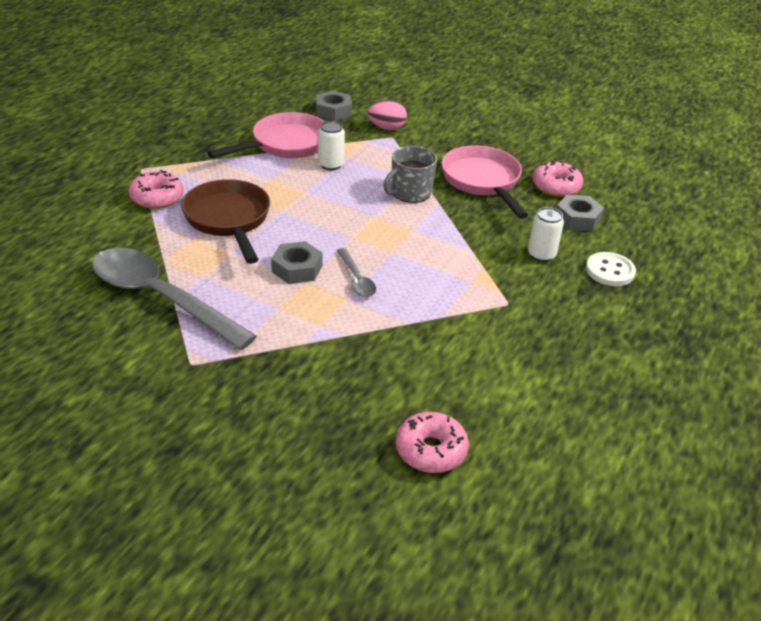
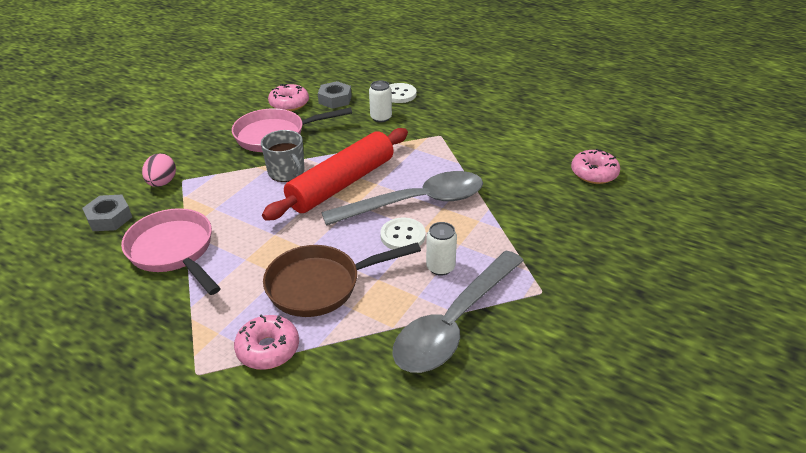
camera: 85 degrees left, 0 degrees up
(297, 269) = (403, 236): grey nut -> white button
(331, 165) = (226, 218): white can -> white can (440, 267)
(356, 279) = (416, 203): grey spoon -> grey spoon, size x2.27
(391, 228) = (342, 184): none -> red rolling pin

